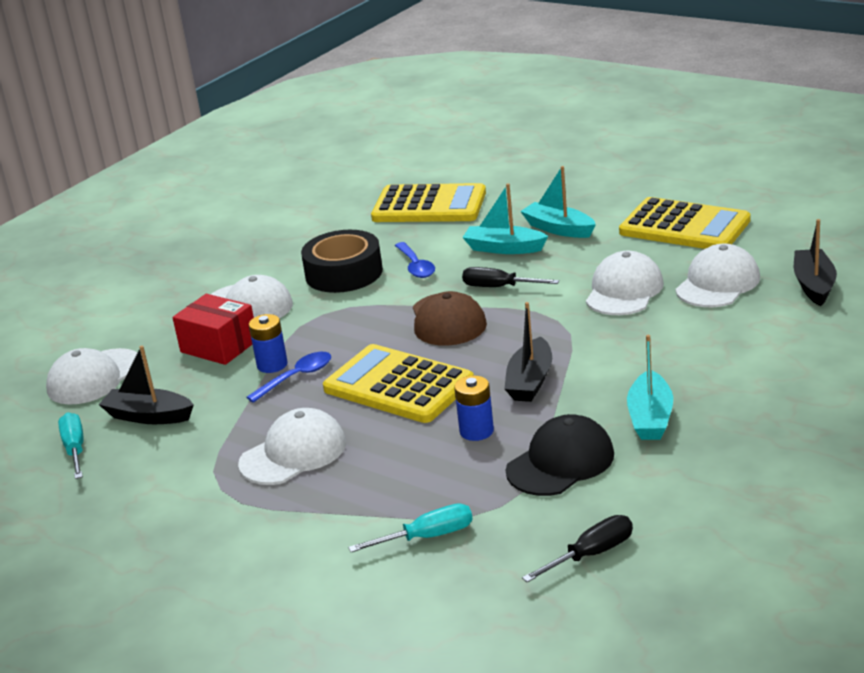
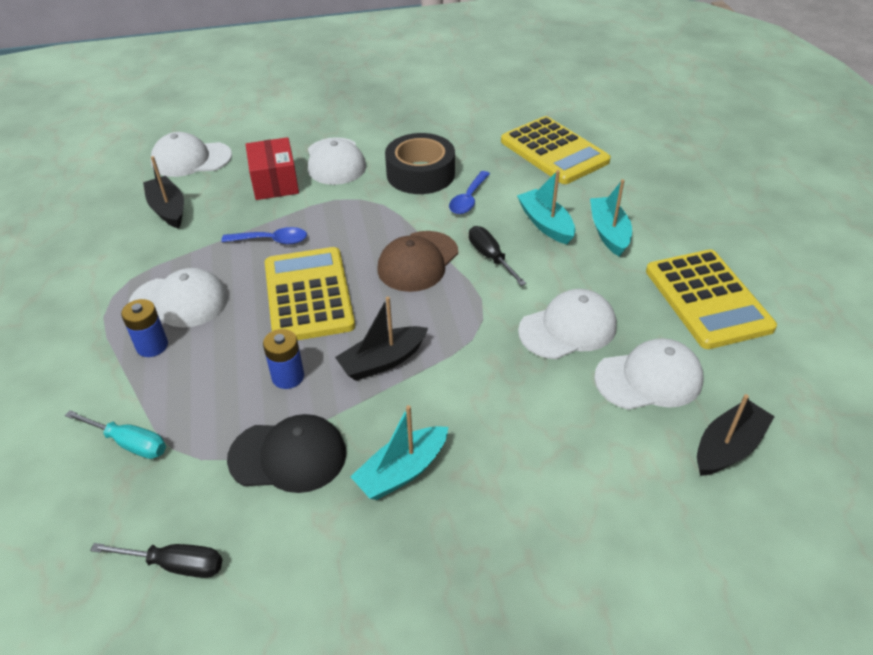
camera: 40 degrees right, 15 degrees up
(75, 449) = (107, 205): turquoise screwdriver -> none
(272, 365) = (276, 219): blue battery -> blue battery (152, 346)

